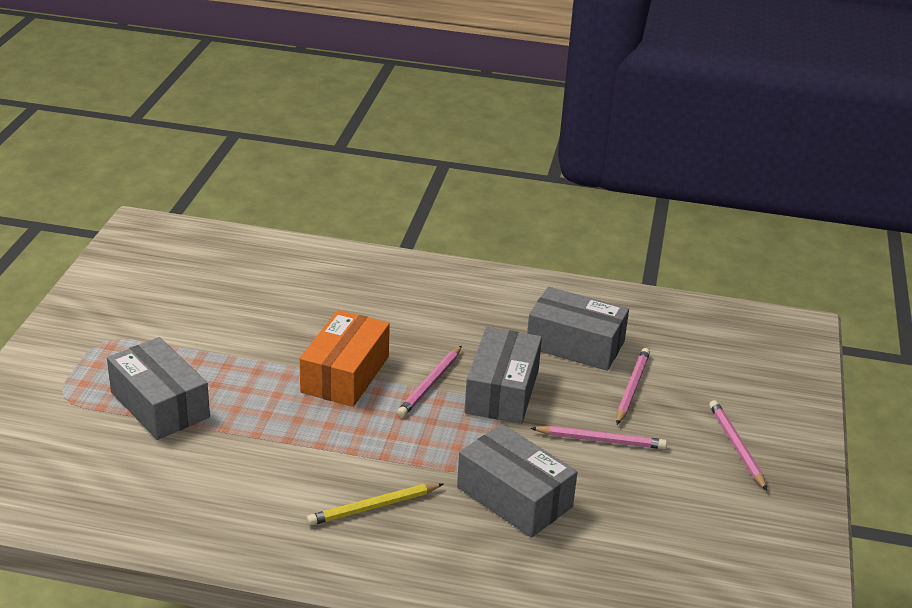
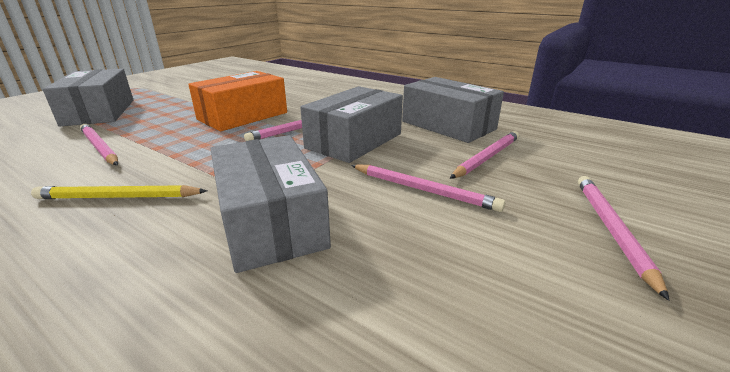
camera: 25 degrees right, 5 degrees down
(262, 459) = (100, 147): none -> pink pencil

